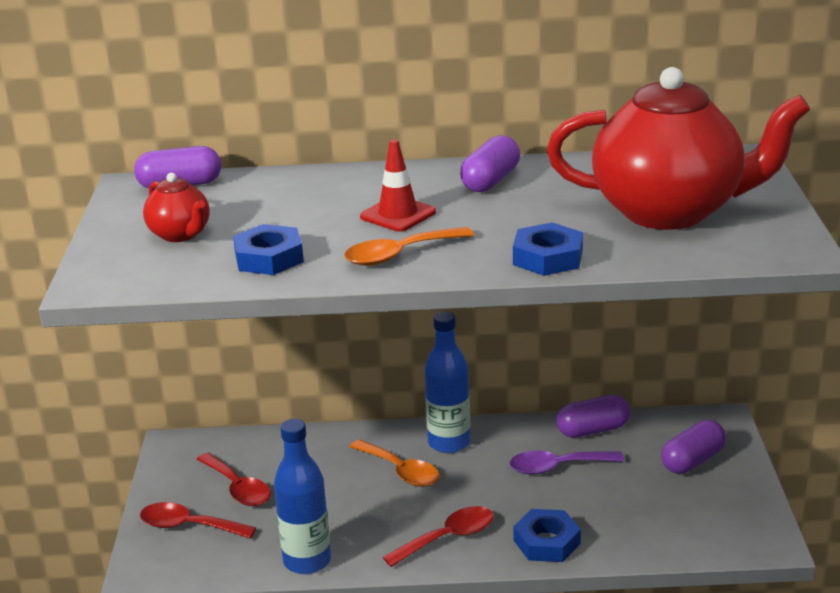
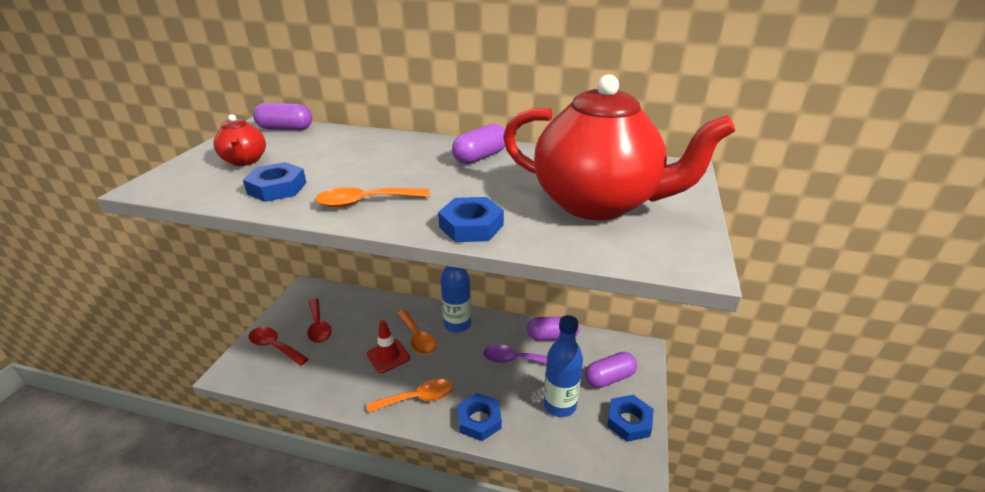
camera: 15 degrees right, 5 degrees up
(307, 561) = (322, 392): blue bottle -> blue bottle (559, 405)
(398, 214) = (395, 171): red traffic cone -> red traffic cone (388, 356)
(448, 538) = (417, 398): red spoon -> orange spoon
(737, 500) = (629, 421): none -> blue nut

